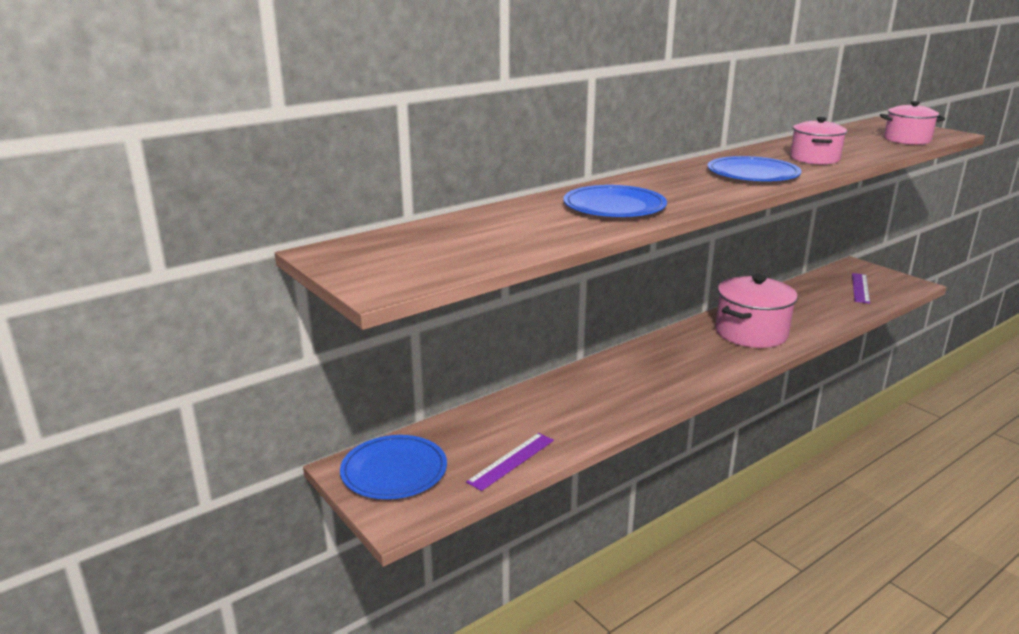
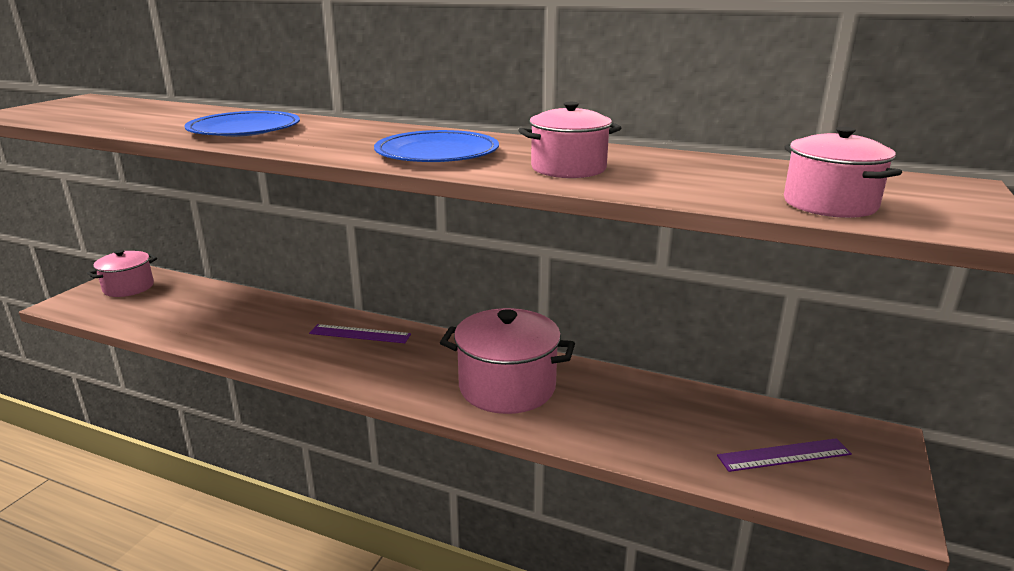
camera: 60 degrees right, 0 degrees up
(394, 471) = (128, 287): blue plate -> pink pot
(511, 461) = (152, 322): purple ruler -> purple ruler (360, 334)

